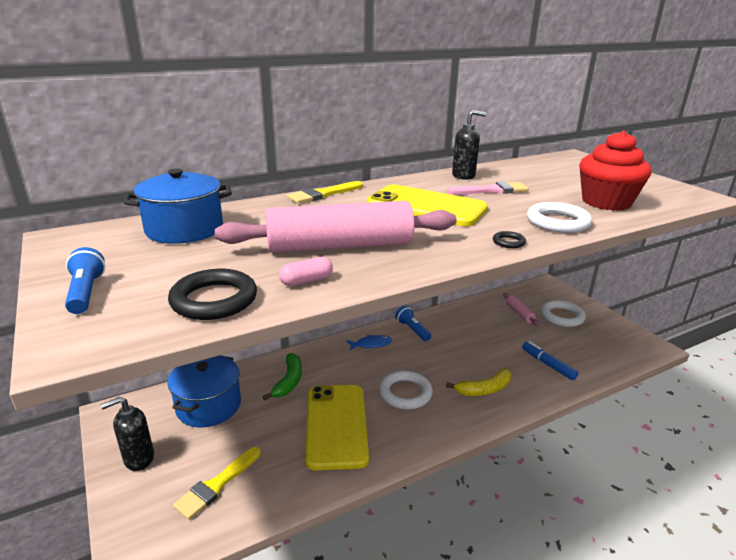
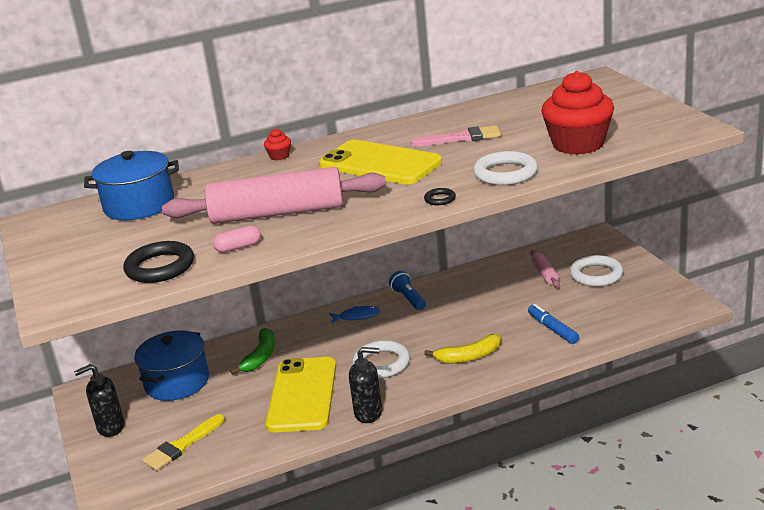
camera: 10 degrees right, 0 degrees up
(86, 293) = (60, 267): blue flashlight -> none
(323, 194) = (279, 156): yellow brush -> red cupcake
(463, 176) = (442, 120): black soap dispenser -> black soap dispenser (369, 413)

